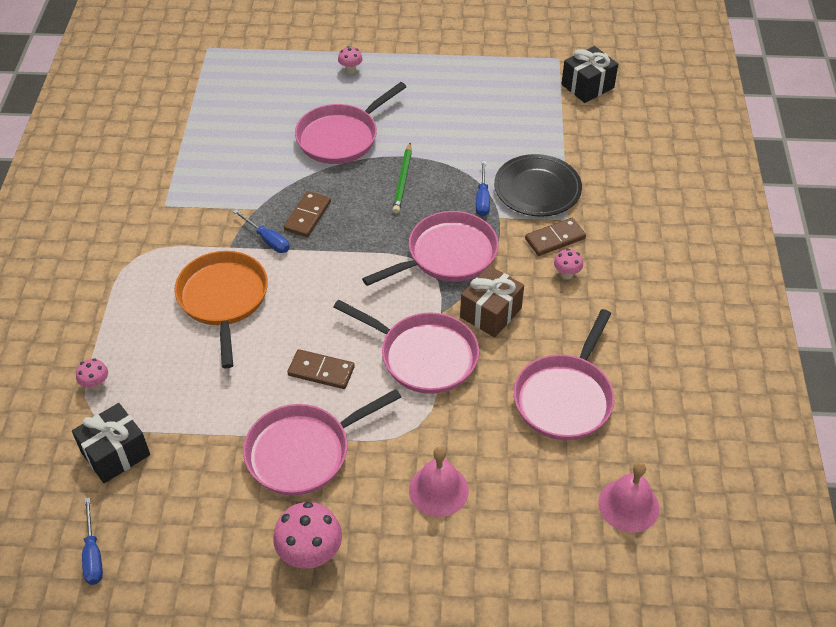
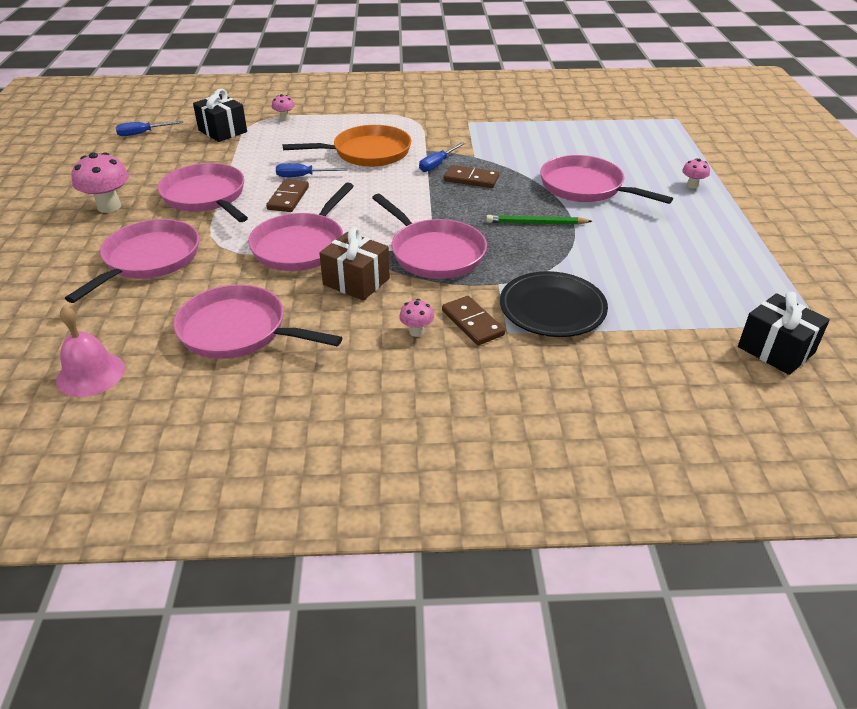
camera: 85 degrees right, 10 degrees down
(438, 490) = (149, 260): pink bell -> pink pan
(482, 199) = (524, 271): blue screwdriver -> blue screwdriver (303, 176)

